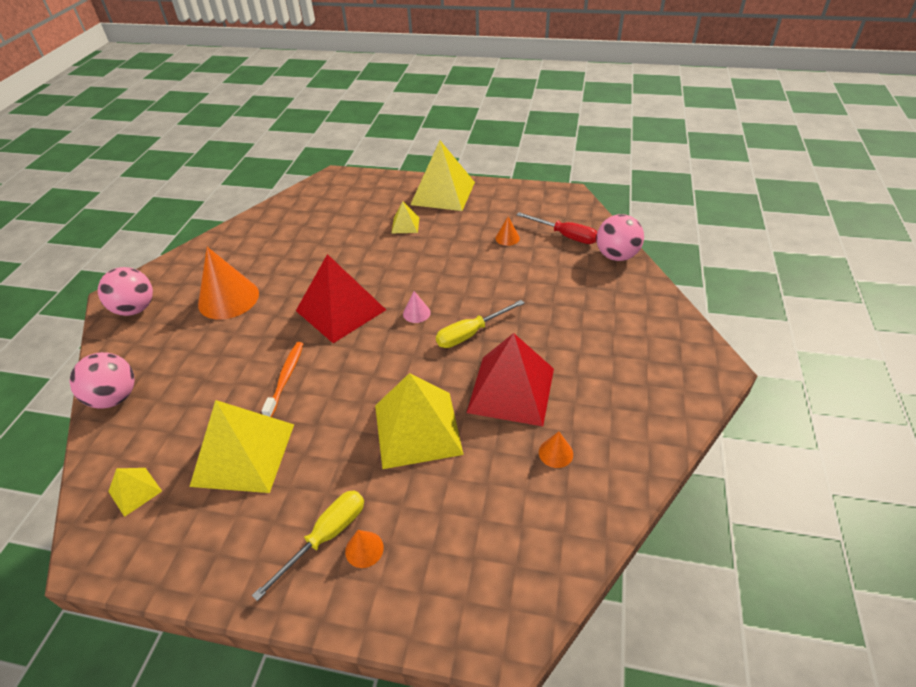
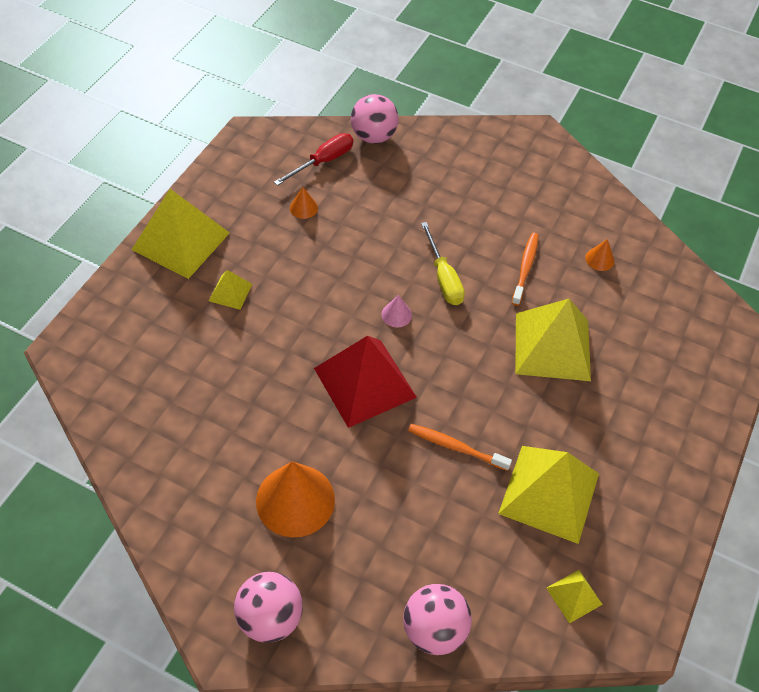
camera: 80 degrees left, 10 degrees up
(326, 537) = (651, 433): yellow screwdriver -> none
(364, 549) = (666, 407): orange cone -> none
(511, 390) = (525, 268): red pyramid -> orange toothbrush

